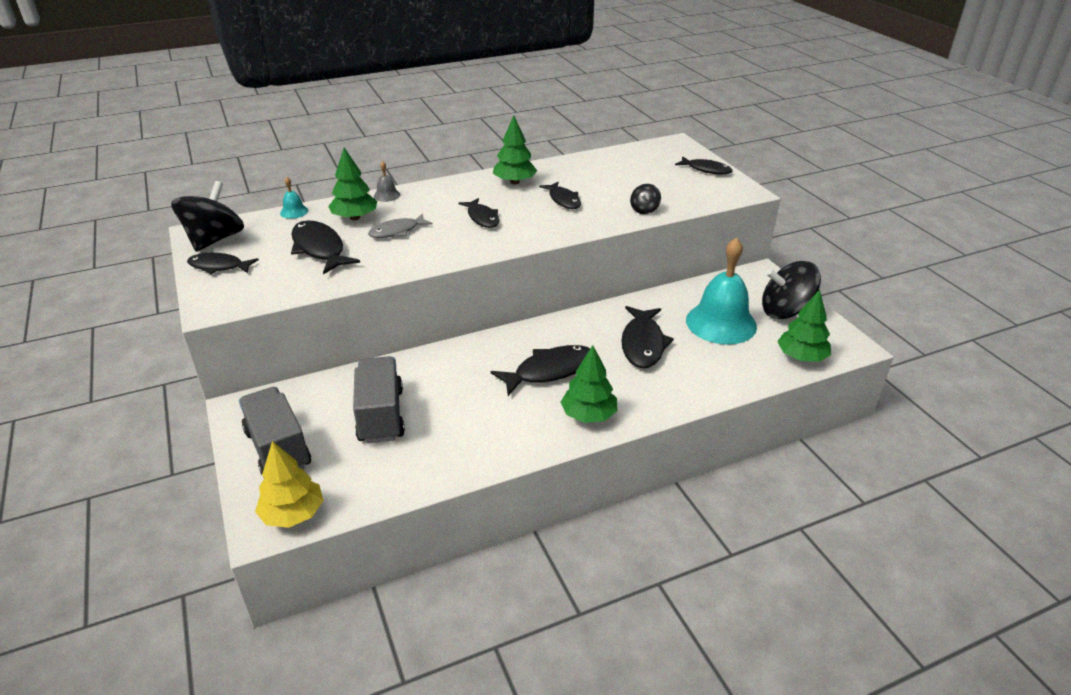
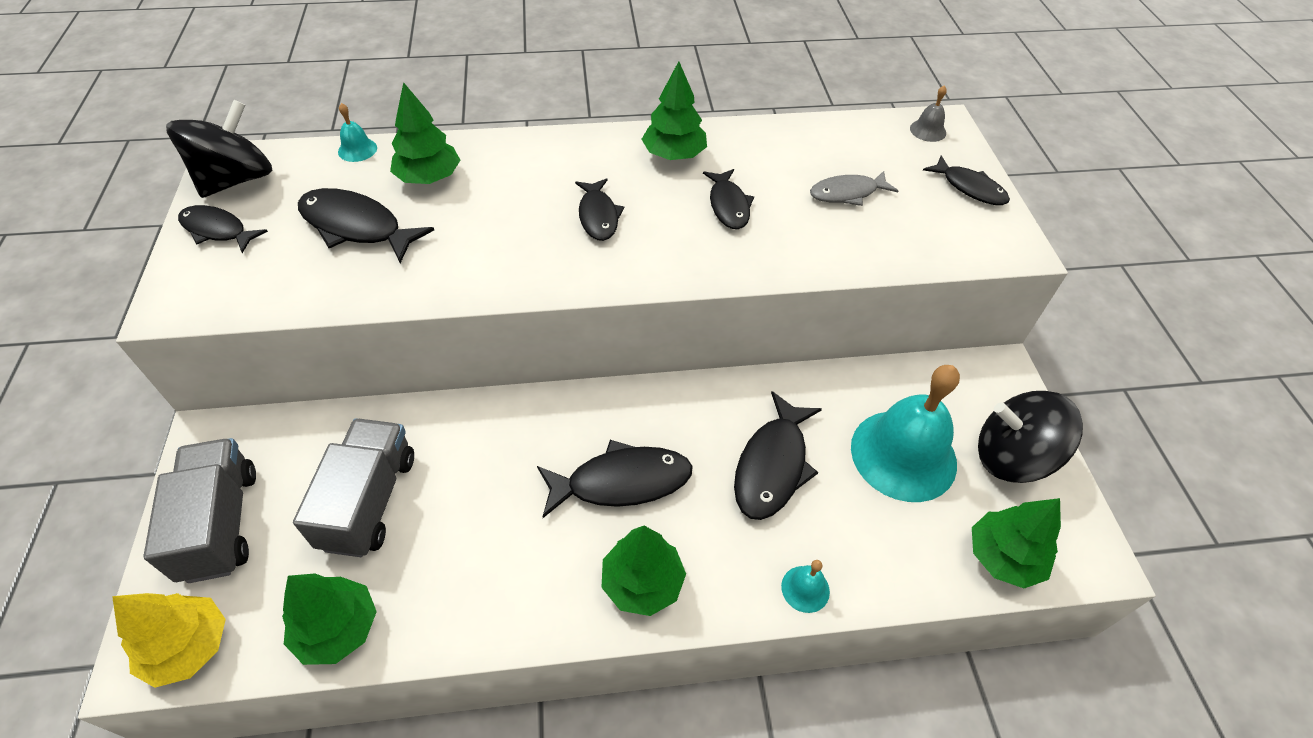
camera: 15 degrees right, 15 degrees up
(319, 249) = (356, 227): black fish -> black fish turned 45 degrees counterclockwise
(386, 195) = (489, 144): grey bell -> grey bell (928, 130)
(395, 481) = (337, 628): none -> green tree
(397, 231) = (472, 216): grey fish -> grey fish (847, 193)
(644, 210) = (841, 251): black spinning top -> none
(691, 396) = (805, 589): none -> turquoise bell

